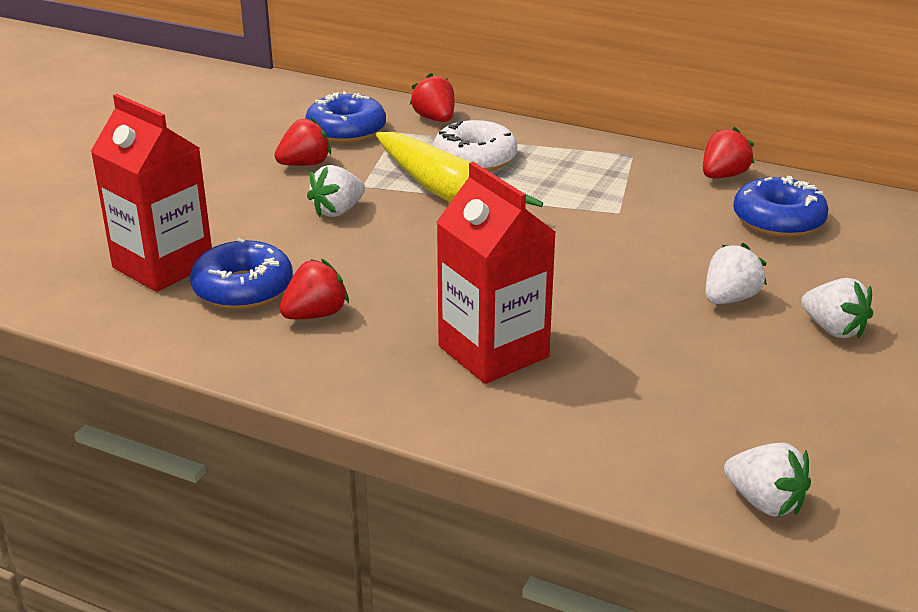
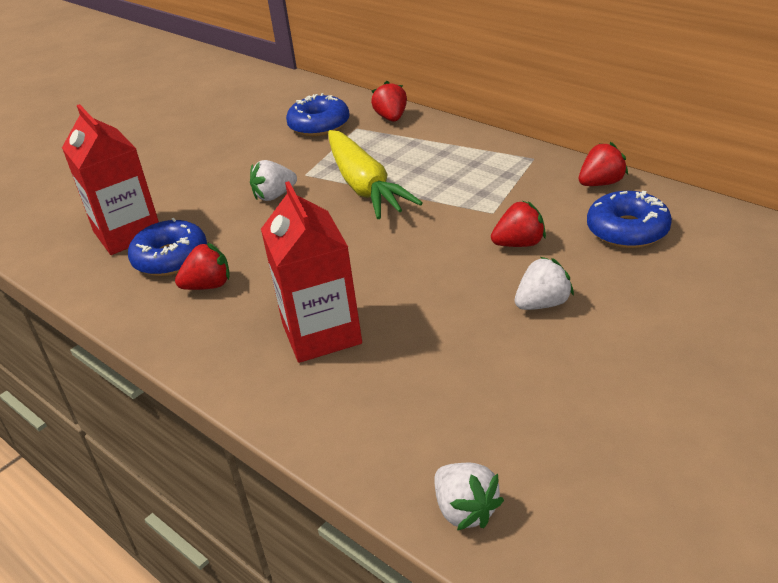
camera: 20 degrees right, 5 degrees up
(305, 164) = (273, 153): red strawberry -> red strawberry (519, 244)
(475, 159) = (403, 155): white donut -> none
(833, 329) = (620, 344): white strawberry -> none

